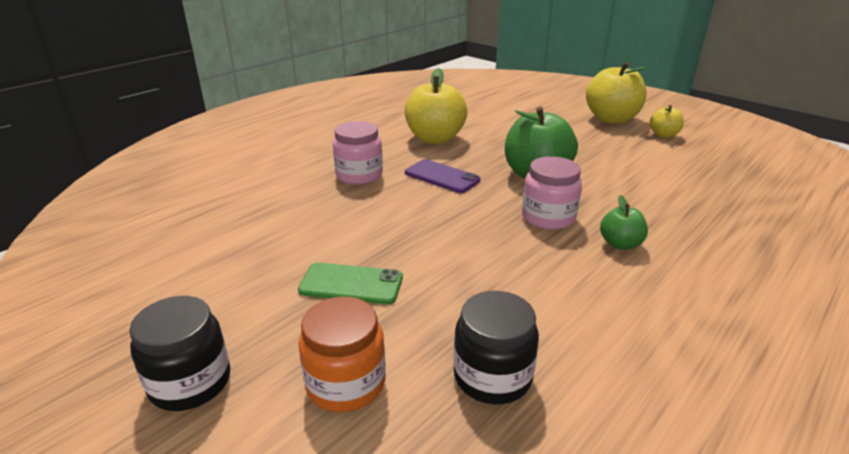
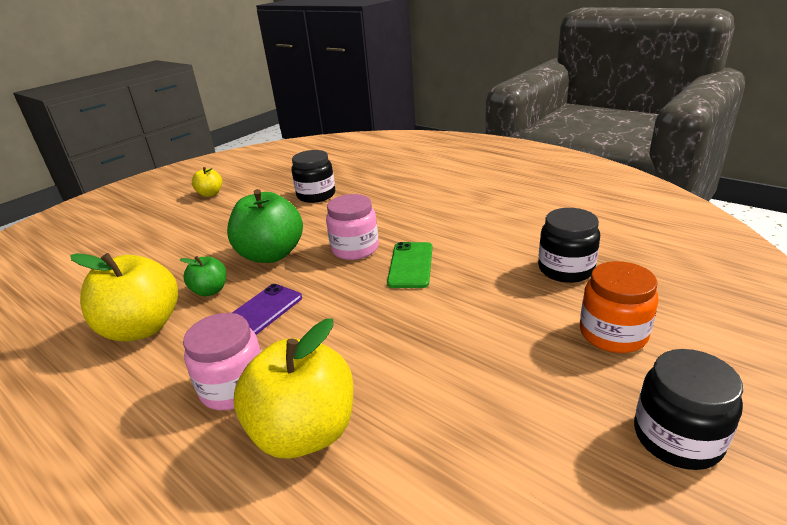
camera: 90 degrees left, 0 degrees up
(351, 284) = (484, 352): green phone -> green phone (410, 265)
(611, 119) = (158, 214): yellow apple -> yellow apple (304, 431)
(620, 244) = (395, 221): green apple -> green apple (210, 290)
(680, 191) = (316, 195): none -> black jar

